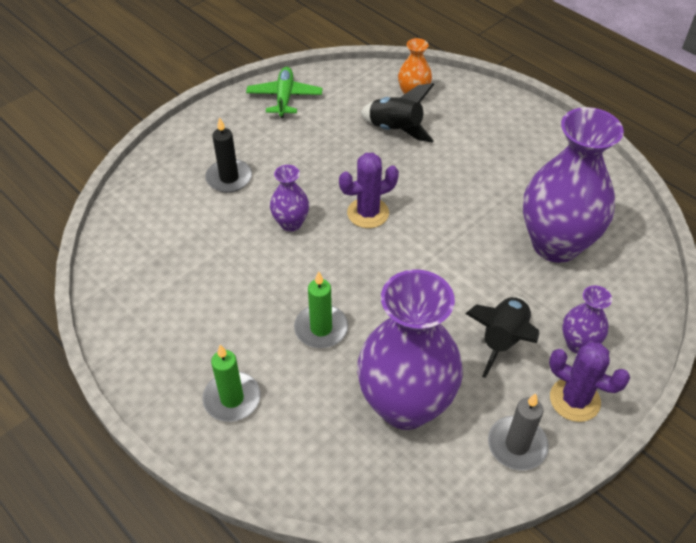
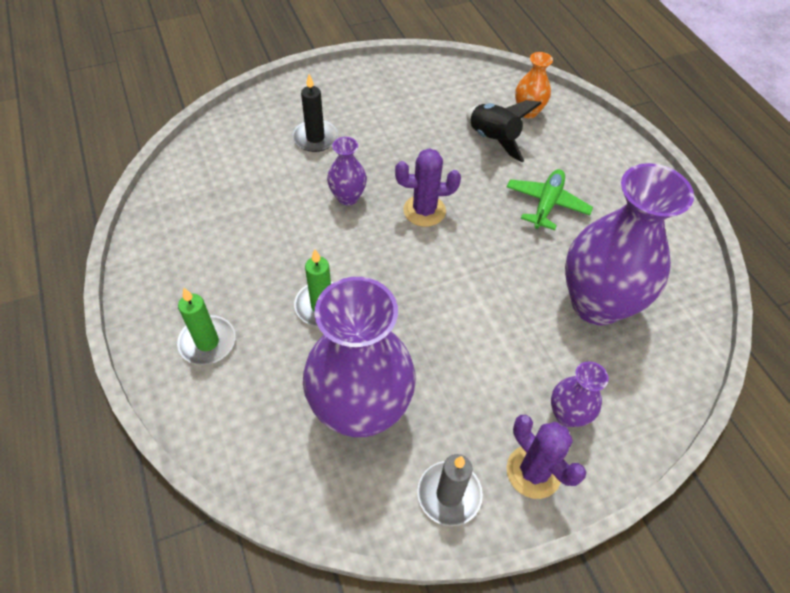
camera: 20 degrees right, 5 degrees up
(284, 97) = (405, 79): green plane -> green plane (546, 204)
(502, 340) = (491, 381): black rocket -> none

